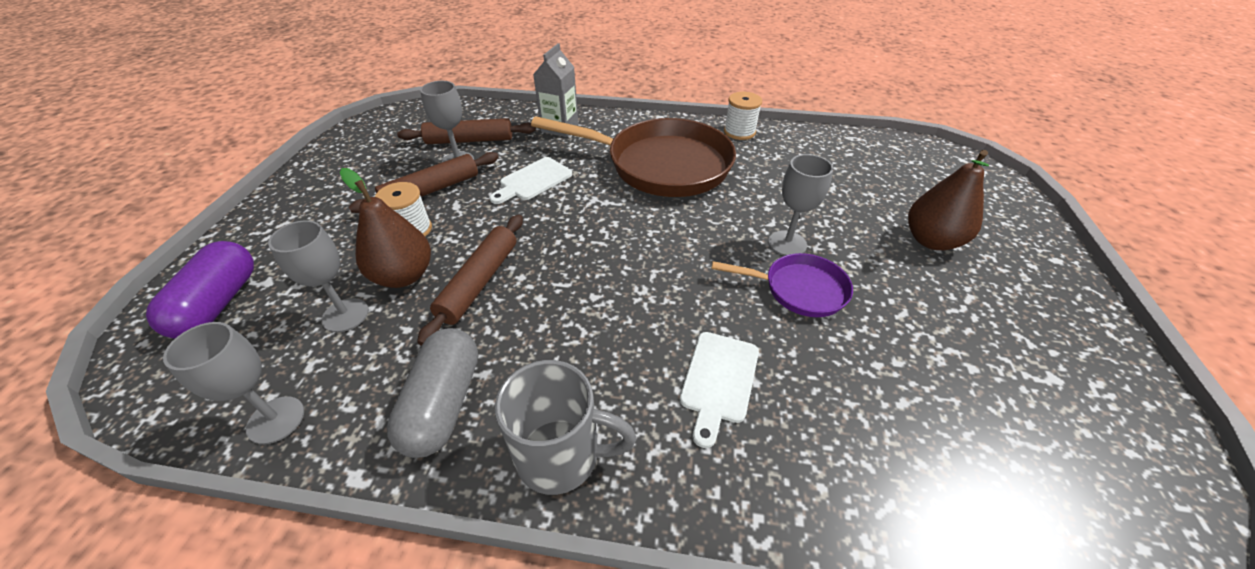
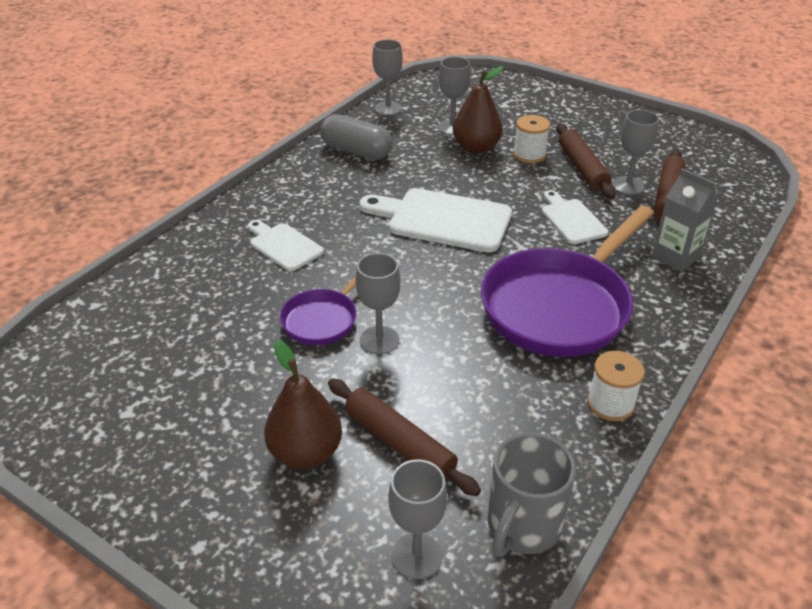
camera: 115 degrees right, 5 degrees down
(219, 304) = (493, 92): purple capsule -> none
(479, 282) = (448, 174): brown rolling pin -> brown rolling pin (399, 443)
(561, 455) = (291, 180): grey mug -> grey mug (522, 526)
(579, 259) = (442, 219): none -> white cutting board
(661, 165) = (560, 306): brown pan -> purple pan
(928, 172) = (416, 556): none -> grey goblet

